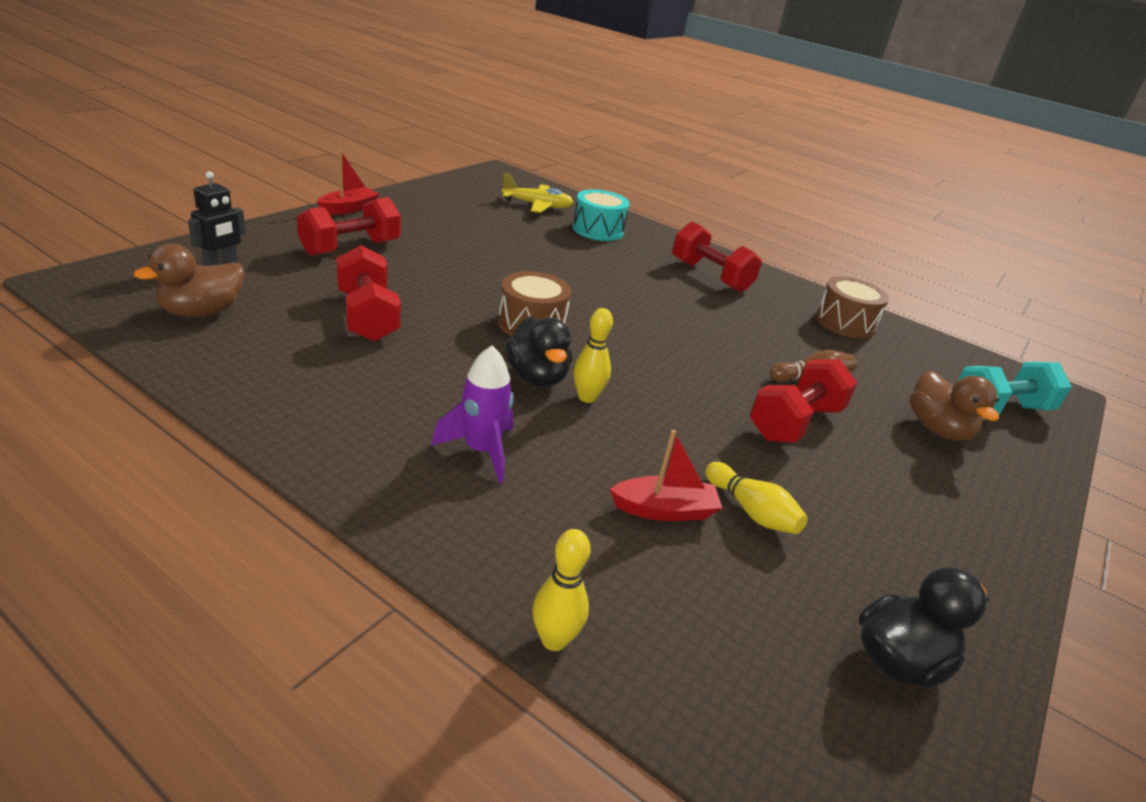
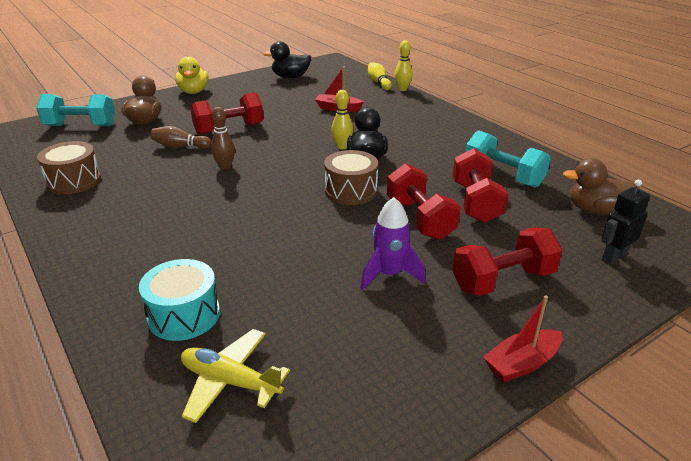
camera: 155 degrees left, 0 degrees up
(201, 312) = (595, 210): brown duck -> brown duck turned 150 degrees counterclockwise
(318, 358) = (503, 176): none -> turquoise dumbbell
(481, 451) = (412, 130): purple rocket -> purple rocket (389, 274)
(710, 276) = (129, 233): red dumbbell -> red dumbbell (420, 219)
(714, 350) = (225, 167): none -> brown bowling pin
(751, 511) = (299, 105): yellow bowling pin -> yellow bowling pin (378, 82)
(1004, 536) = (193, 92): none -> yellow duck

